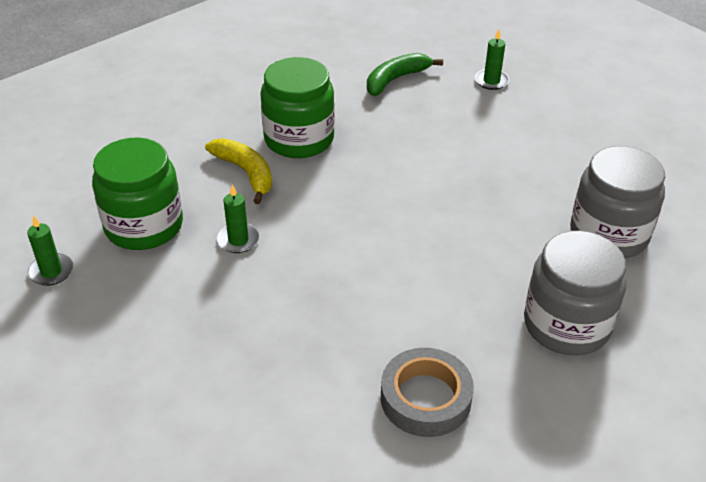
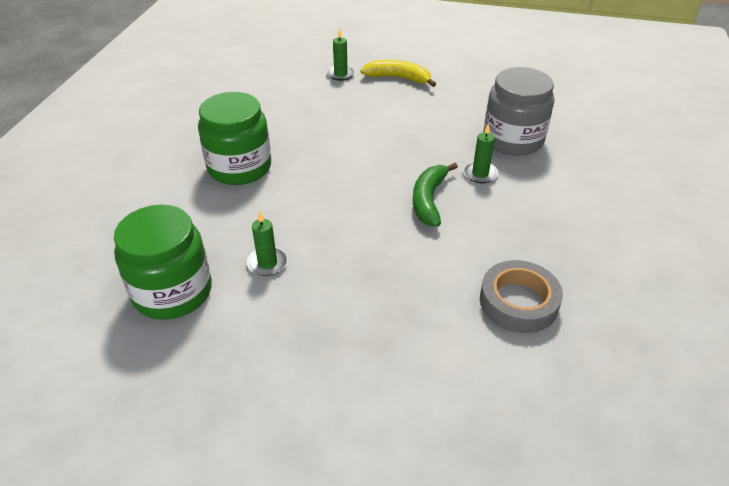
camera: 35 degrees left, 0 degrees up
(51, 271) = (120, 374): green candle -> green candle (480, 174)
(246, 173) = (221, 210): yellow banana -> yellow banana (398, 78)
(395, 79) = (271, 97): green banana -> green banana (429, 200)
(566, 325) = (549, 207): grey jar -> none

